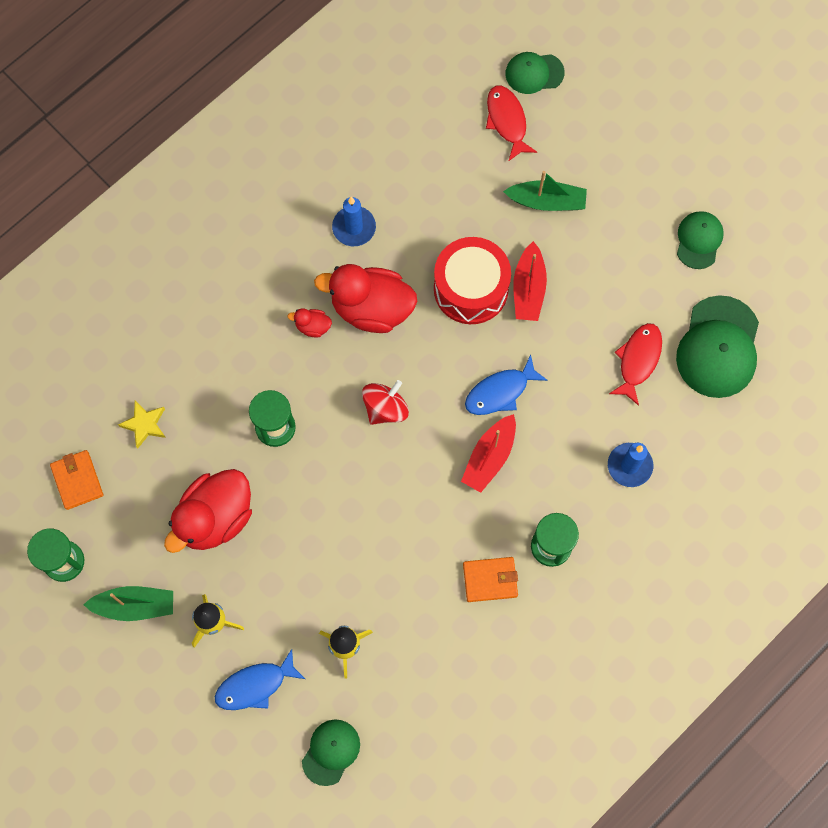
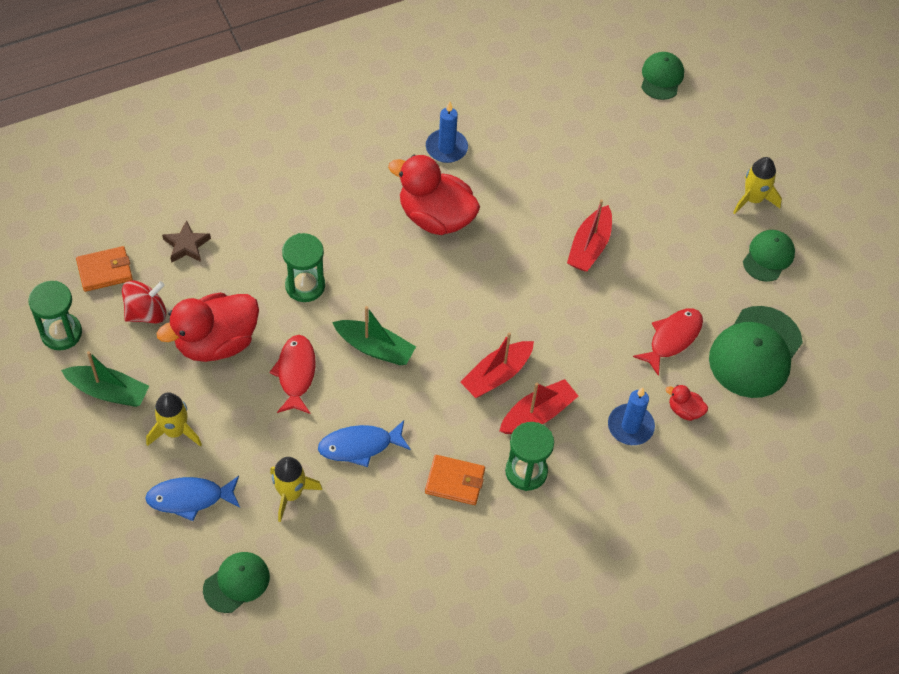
camera: 15 degrees right, 15 degrees down
(77, 480) = (105, 271): orange wallet -> orange wallet turned 75 degrees clockwise
(144, 424) = (186, 245): yellow star -> brown star
(312, 326) = (375, 215): red duck -> red duck (684, 410)
(385, 408) = (414, 302): red spinning top -> red spinning top (146, 313)
(471, 289) = (535, 230): red drum -> none
(500, 392) = (529, 323): blue fish -> blue fish (360, 446)
(507, 121) = (622, 107): red fish -> red fish (296, 373)
(534, 73) = (661, 77): green cap -> green cap turned 90 degrees clockwise
(541, 484) = (537, 414): none -> red boat
(547, 201) = (634, 181): green boat -> green boat (375, 348)
(665, 181) = (753, 199): none -> yellow rocket

